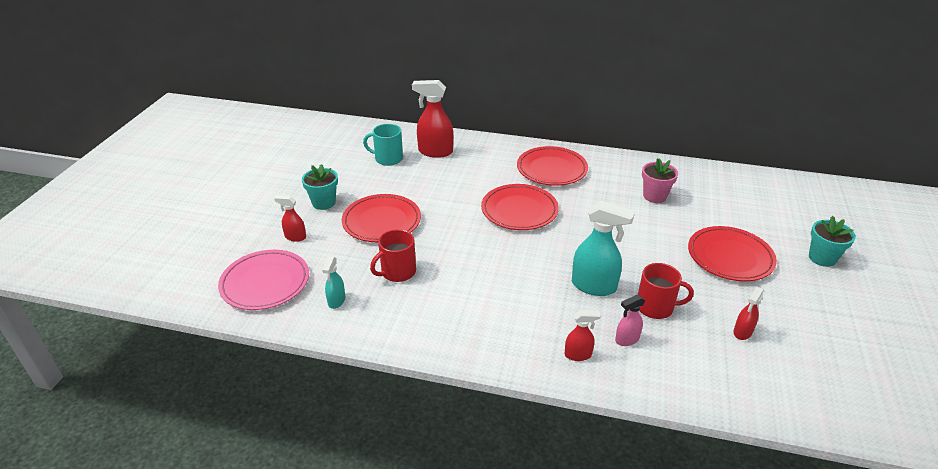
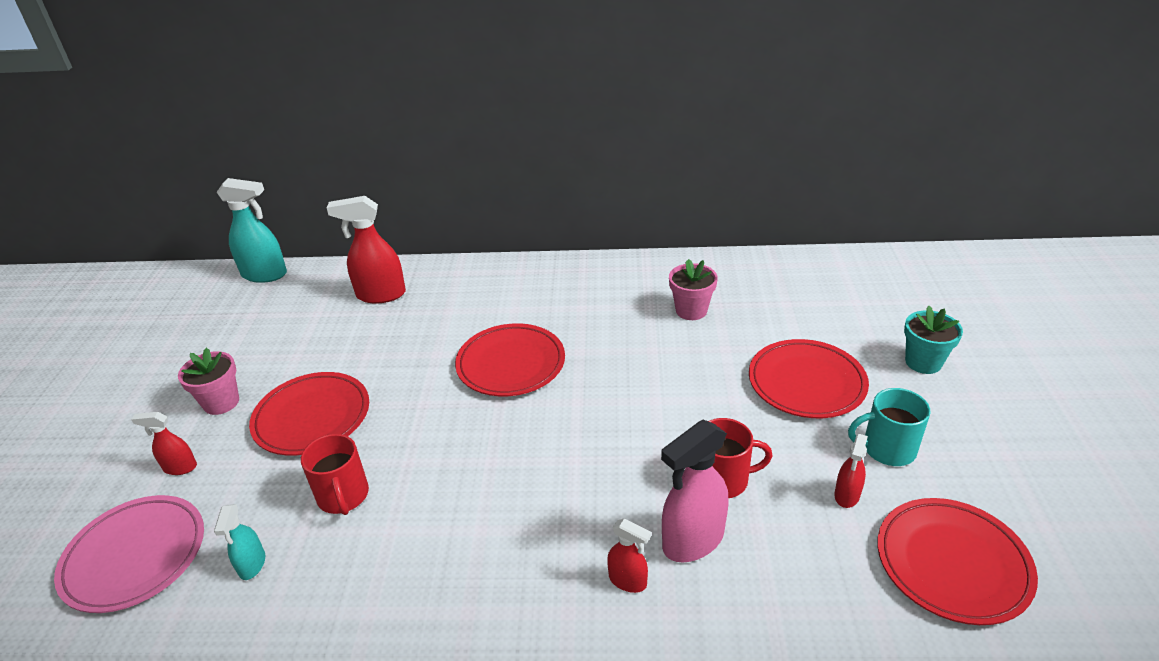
camera: 10 degrees left, 0 degrees up
(324, 203) = (221, 402): turquoise flower pot -> pink flower pot
(388, 158) = (313, 316): turquoise mug -> turquoise mug (887, 449)
(397, 272) = (343, 496): red mug -> red mug turned 60 degrees counterclockwise
(551, 169) = (547, 294): red plate -> red plate (952, 563)
(578, 355) = (628, 581): red spray bottle -> red spray bottle turned 45 degrees clockwise
(594, 286) = (633, 463): turquoise spray bottle -> turquoise spray bottle (265, 274)
(626, 339) = (692, 540): pink spray bottle -> pink spray bottle, size x1.85

